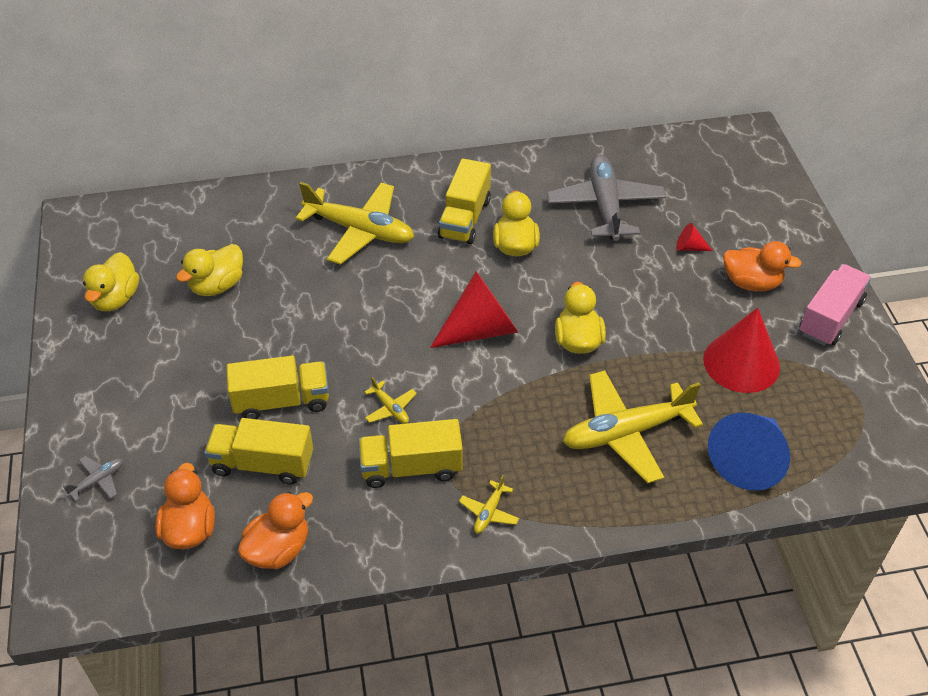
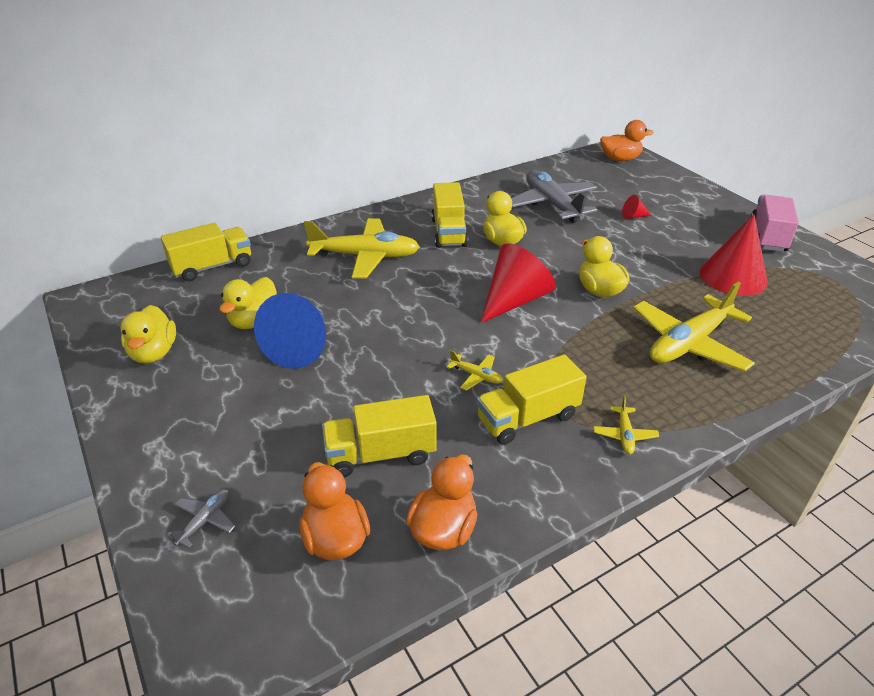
camera: 20 degrees left, 10 degrees down
(282, 401) = (369, 396): yellow truck -> yellow truck (212, 266)
(749, 460) = (797, 338): blue cone -> blue cone (301, 347)
(751, 283) = (695, 228): orange duck -> orange duck (620, 159)

